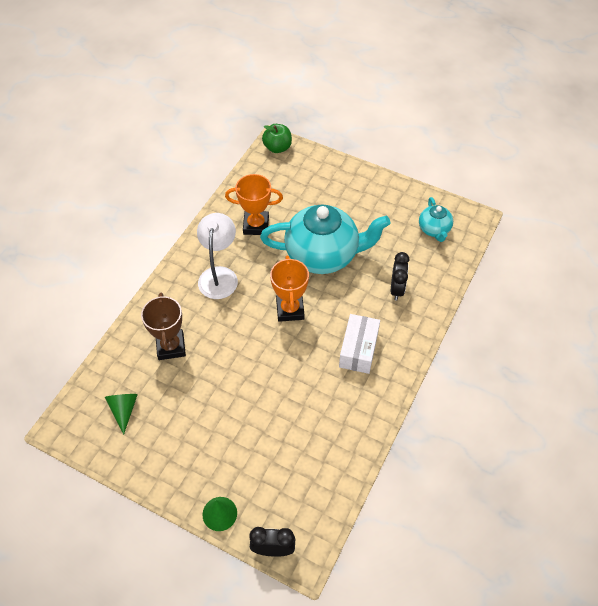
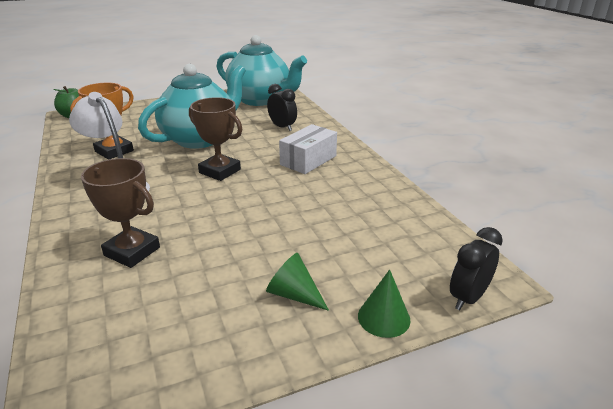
camera: 50 degrees left, 25 degrees down
(124, 410) = (142, 331): green cone -> green cone (294, 294)
(290, 309) = (220, 171): orange trophy -> brown trophy
(358, 350) = (308, 160): white box -> white box turned 75 degrees clockwise
(434, 229) = (260, 100): turquoise teapot -> turquoise teapot, size x2.09

